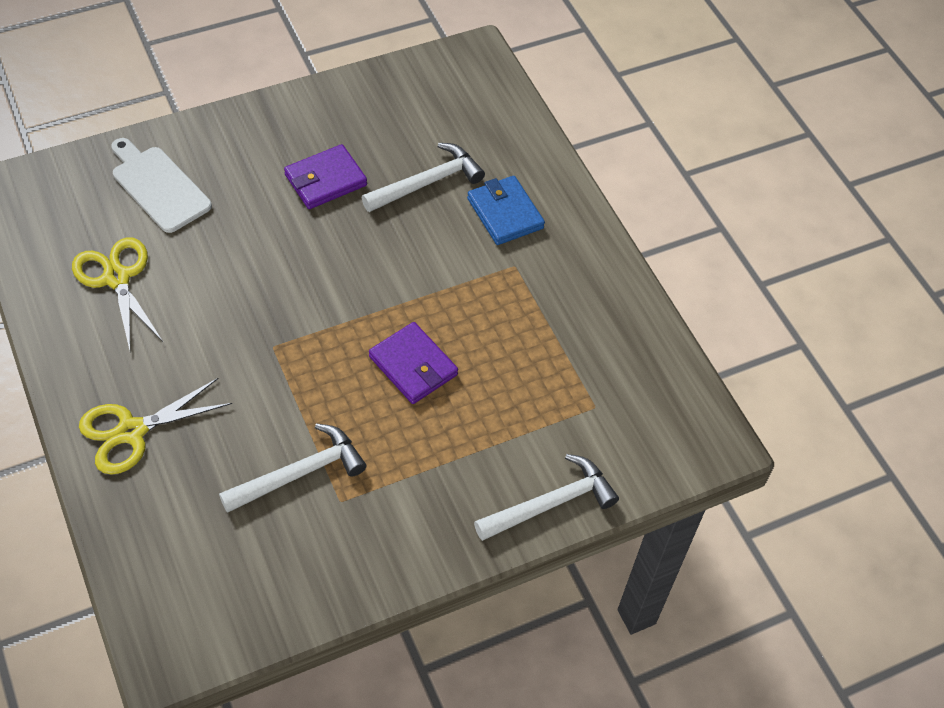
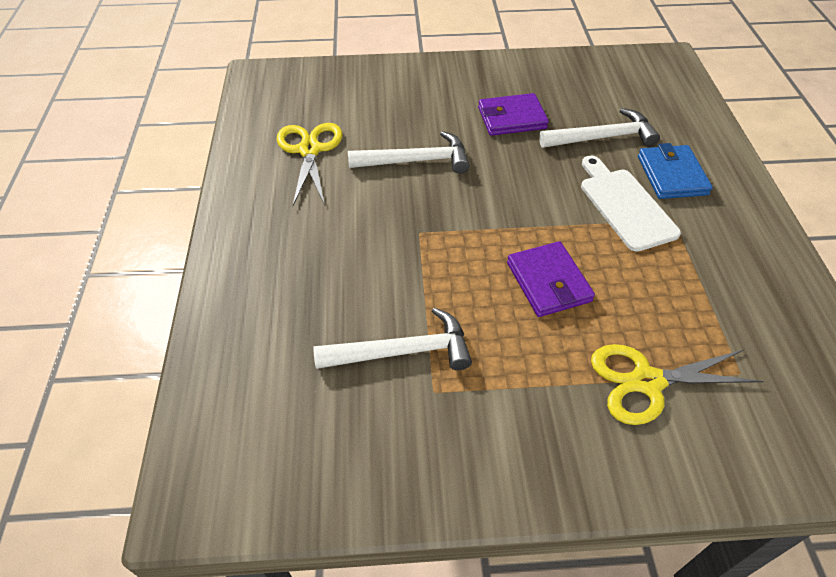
camera: 25 degrees right, 5 degrees down
(131, 431) = (264, 270): yellow scissors -> yellow scissors (647, 381)
(158, 186) = (372, 96): white cutting board -> white cutting board (625, 205)
(551, 503) = (671, 466): white hammer -> white hammer (416, 161)

